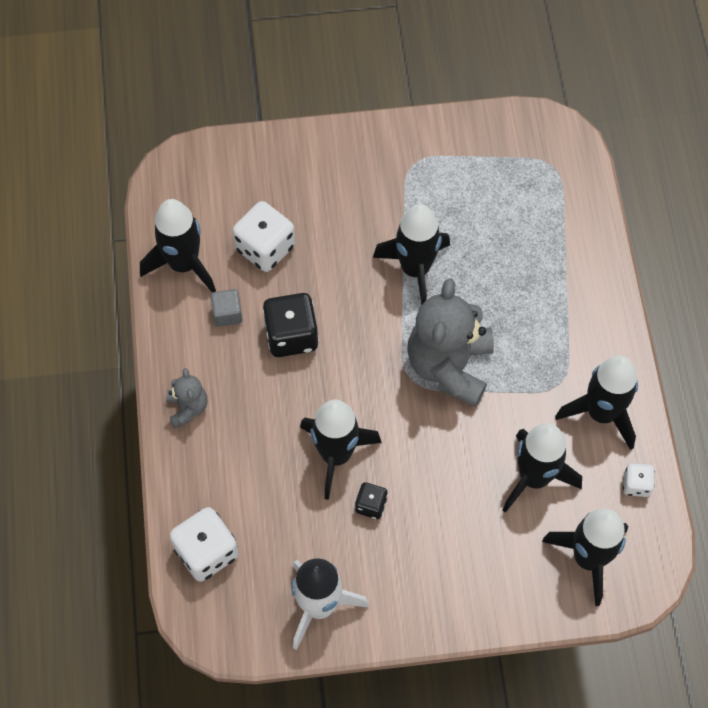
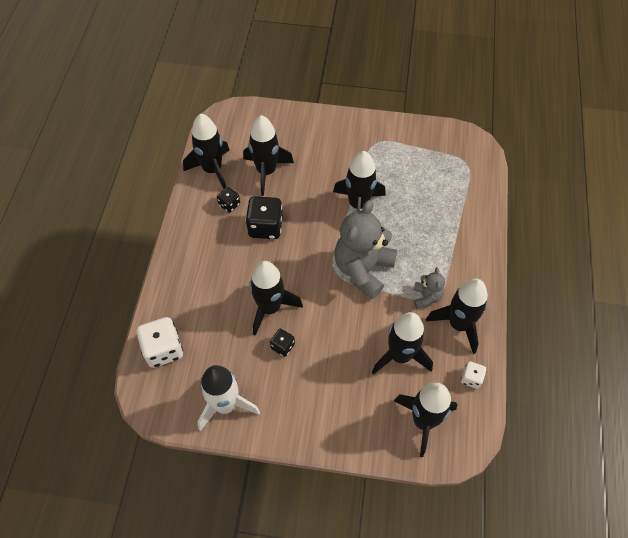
camera: 15 degrees right, 5 degrees down
(188, 408) = (184, 255): grey teddy bear -> grey teddy bear (426, 297)
(227, 314) = (229, 204): grey cube -> black dice
(265, 248) = (266, 171): white dice -> black rocket

